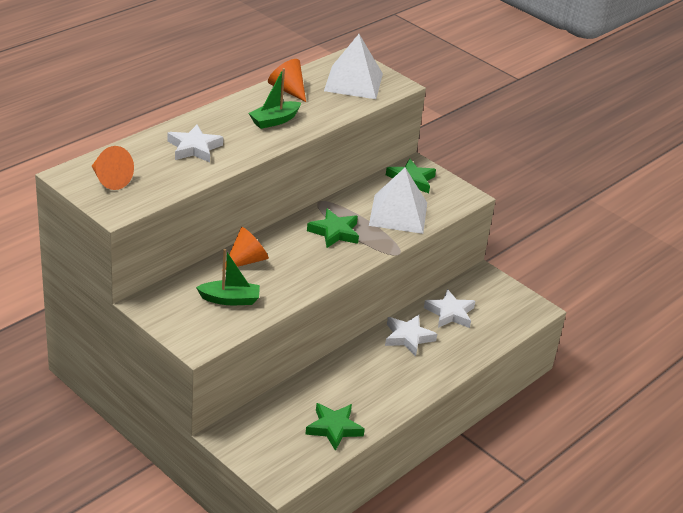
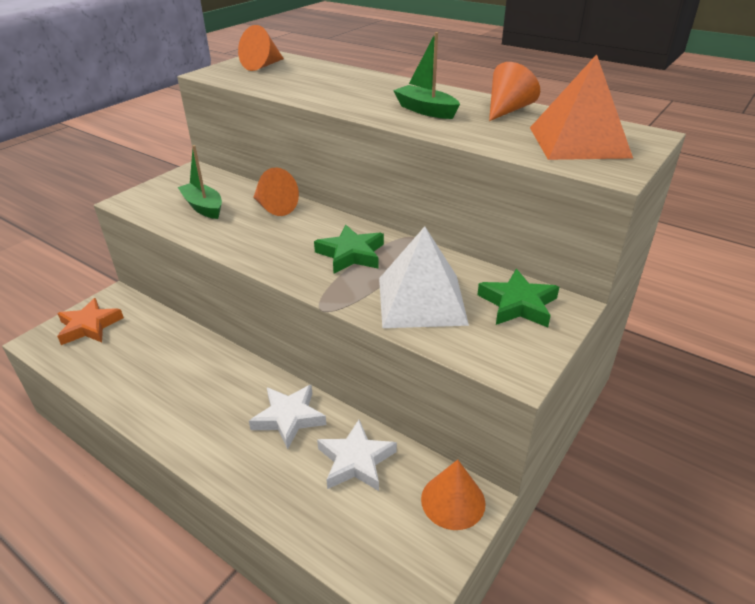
camera: 85 degrees right, 0 degrees up
(194, 148) = (337, 85): white star -> none
(230, 299) = (203, 207): green boat -> green boat turned 150 degrees clockwise
(267, 449) = (89, 326): none -> orange star
(334, 428) = (115, 369): green star -> none
(353, 82) = (578, 142): white pyramid -> orange pyramid
(484, 282) = (453, 501): none -> orange cone

